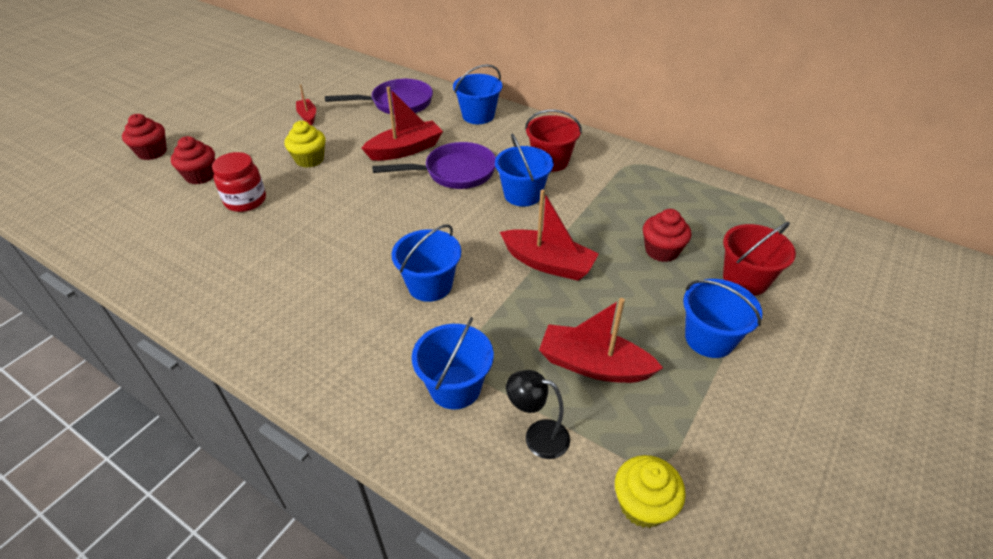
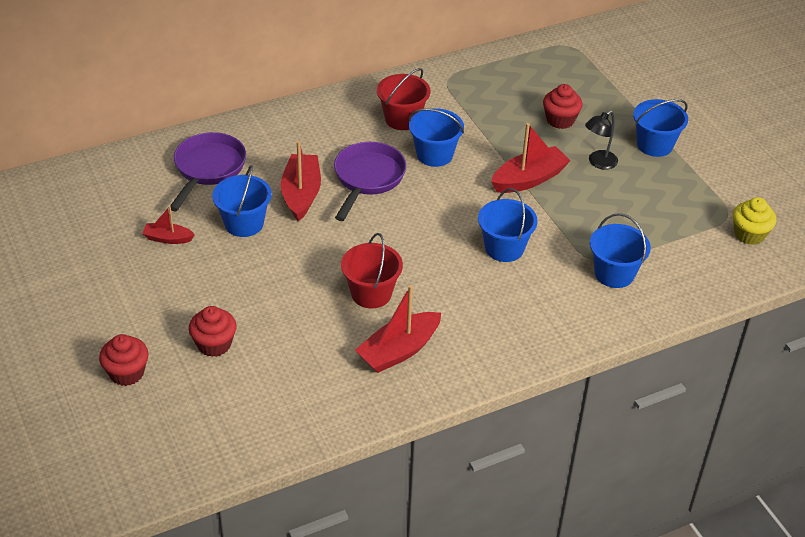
camera: 60 degrees left, 0 degrees up
(245, 201) = (291, 322): red jar -> none
(309, 159) = (257, 261): yellow cupcake -> none
(478, 116) = (287, 127): blue bucket -> blue bucket (244, 223)
(537, 436) = (678, 254): black lamp -> black lamp (598, 163)
(593, 365) = (640, 204): red boat -> red boat (399, 351)
(745, 279) = (617, 100): red bucket -> red bucket (371, 293)

